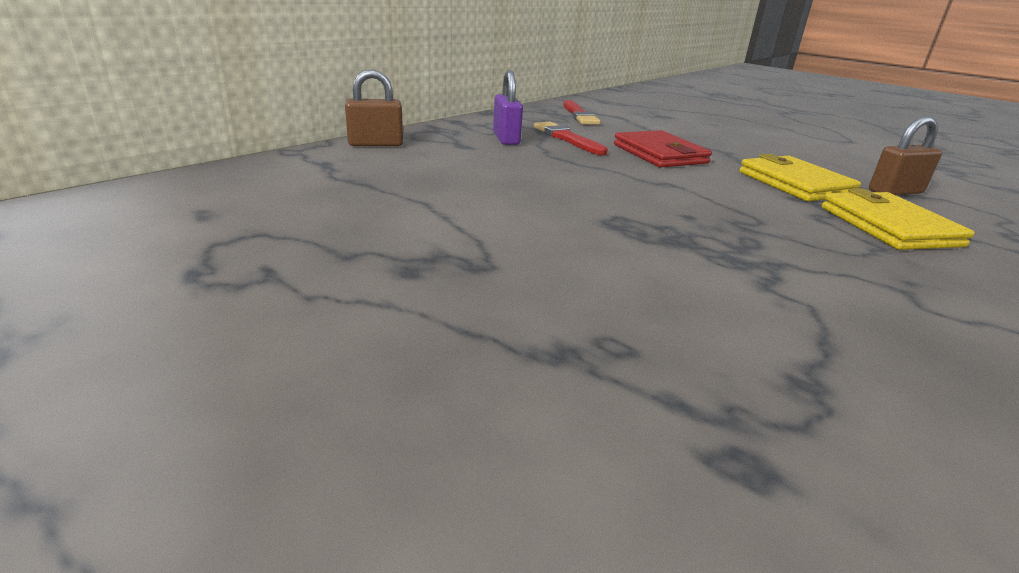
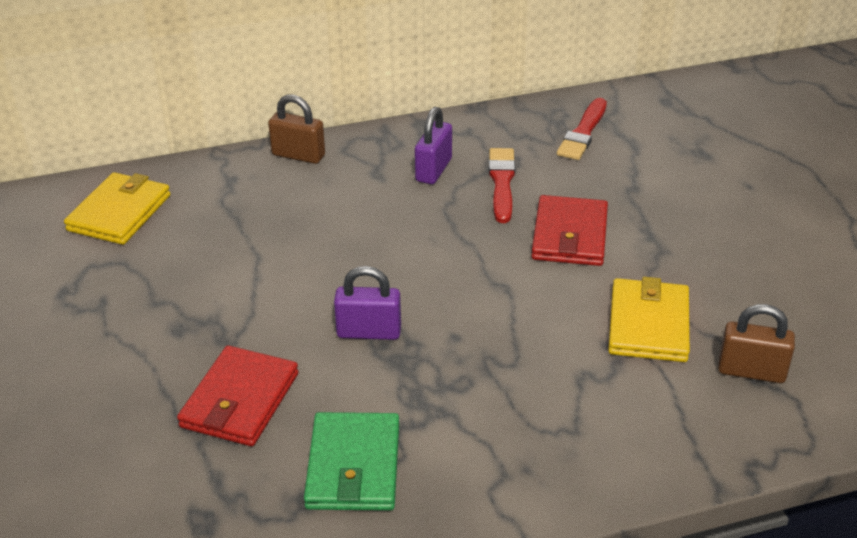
camera: 35 degrees right, 10 degrees up
(577, 311) = (240, 400): none -> red wallet
(615, 228) = (369, 332): none -> purple padlock
(789, 330) = (353, 466): none -> green wallet
(888, 226) = (635, 411): yellow wallet -> yellow wallet (119, 213)

